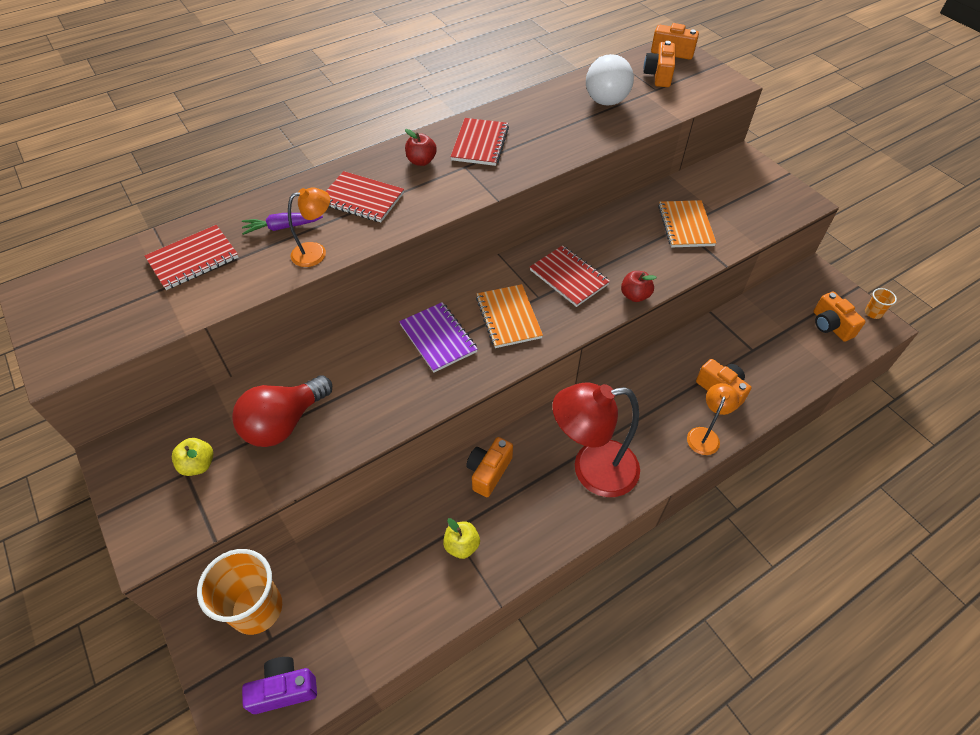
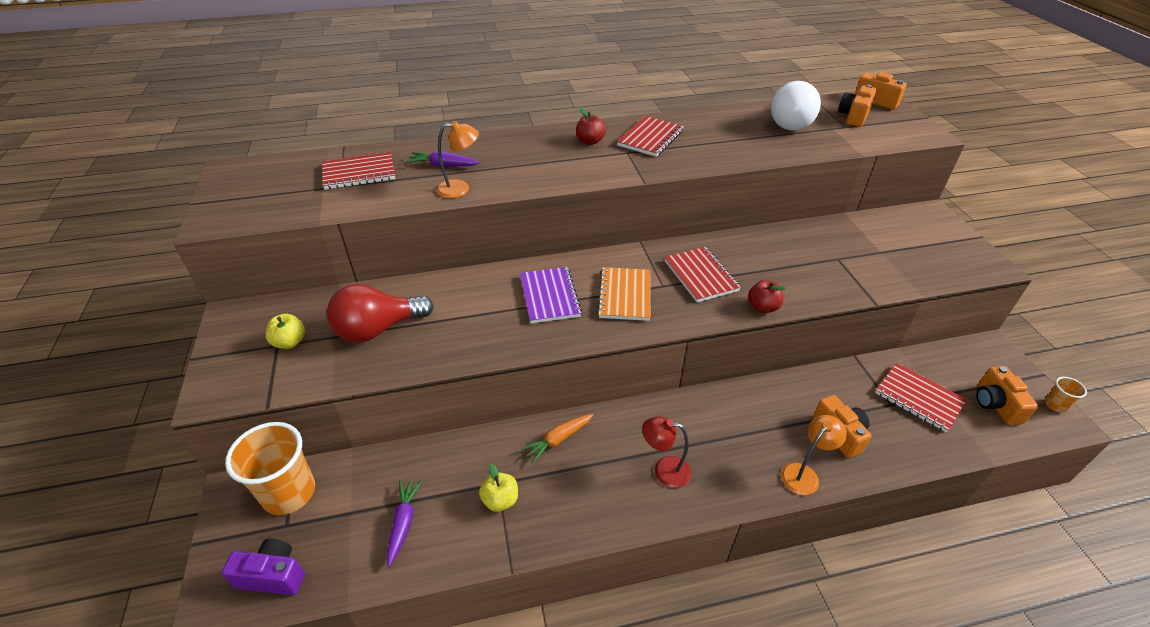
camera: 20 degrees right, 10 degrees down
(362, 199) = (522, 158): red notebook -> red notebook (918, 398)
(383, 597) = (403, 523): none -> purple carrot
(488, 472) = (558, 440): orange camera -> orange carrot
(592, 470) = (664, 470): red lamp -> red lamp, size x0.51
(685, 225) = (844, 258): orange notebook -> none

